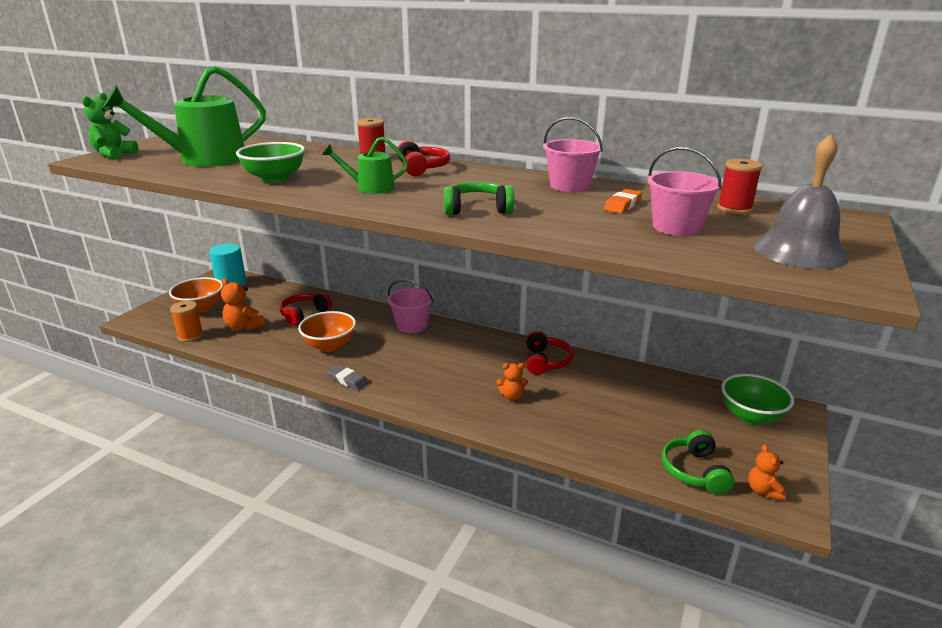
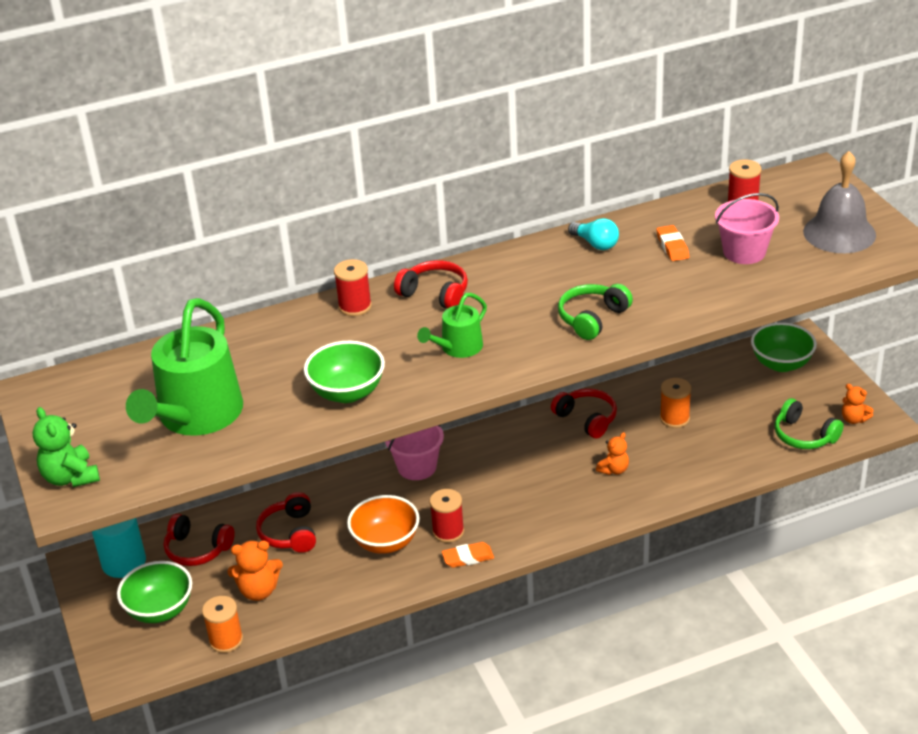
camera: 45 degrees left, 10 degrees up
(200, 308) = (160, 610): orange bowl -> green bowl
(261, 296) = (197, 549): none -> red headphones
(347, 380) = (468, 558): grey eraser -> orange eraser
(365, 362) = (448, 531): none -> red spool
(569, 186) = (595, 244): pink bucket -> turquoise light bulb
(605, 396) = (674, 418): none -> orange spool

